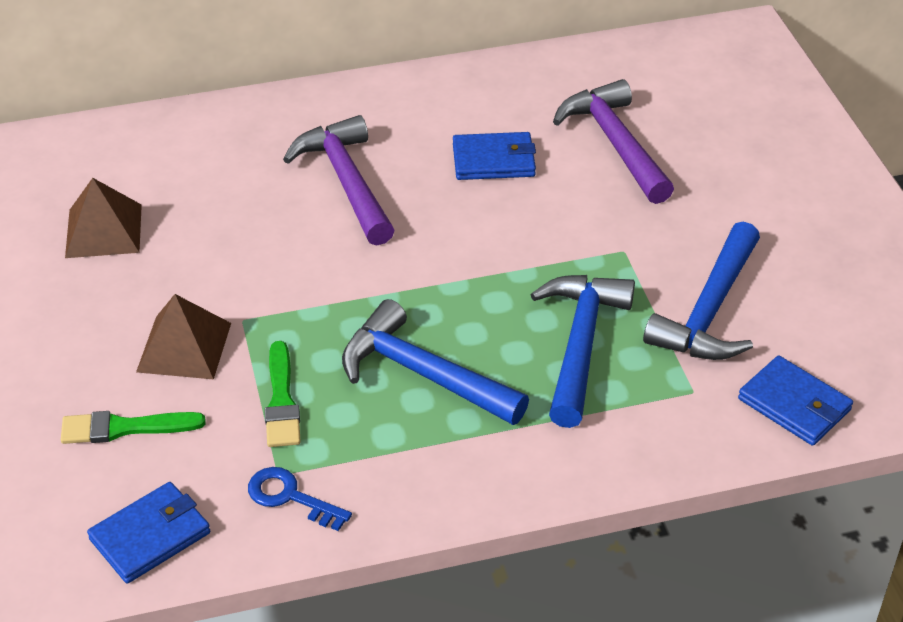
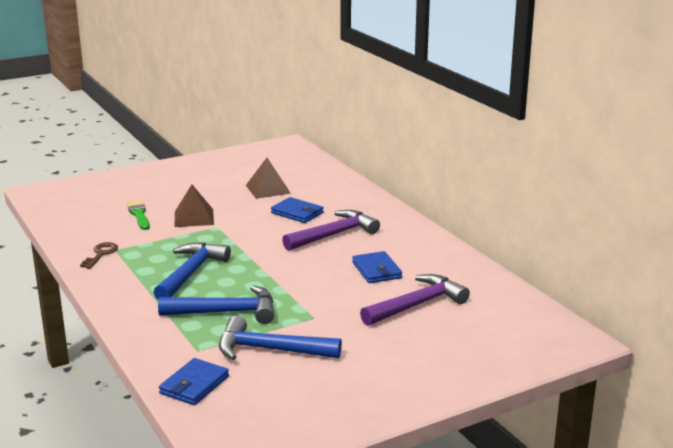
camera: 75 degrees right, 20 degrees down
(150, 536) = (75, 230): blue wallet -> blue wallet (297, 213)
(282, 401) = (163, 243): green brush -> none
(290, 497) = (101, 254): blue key -> brown key

